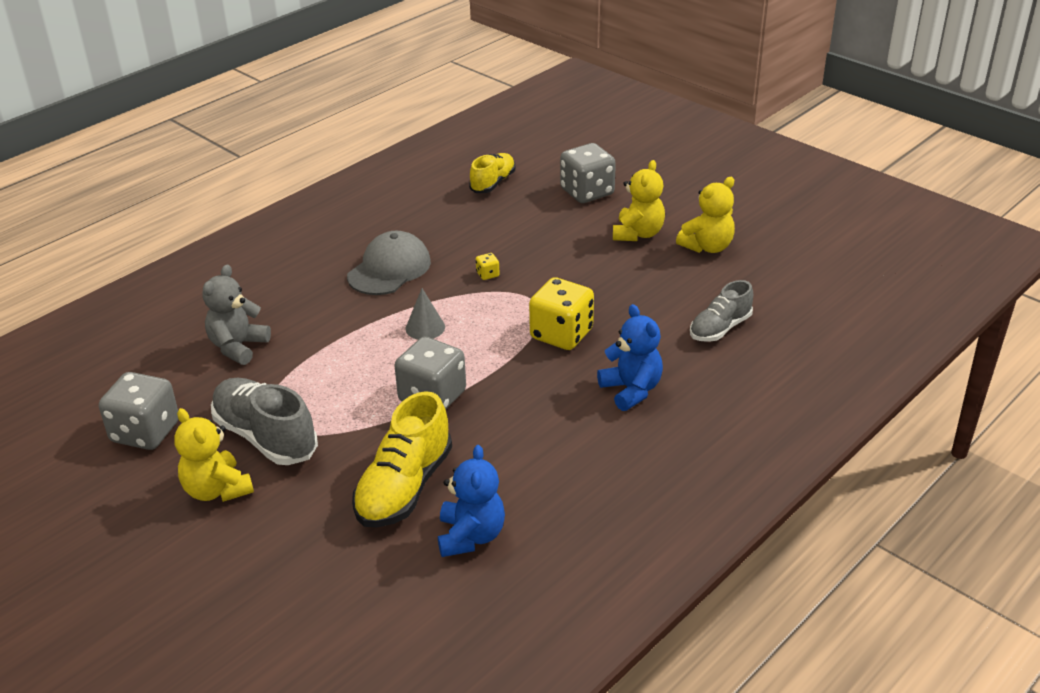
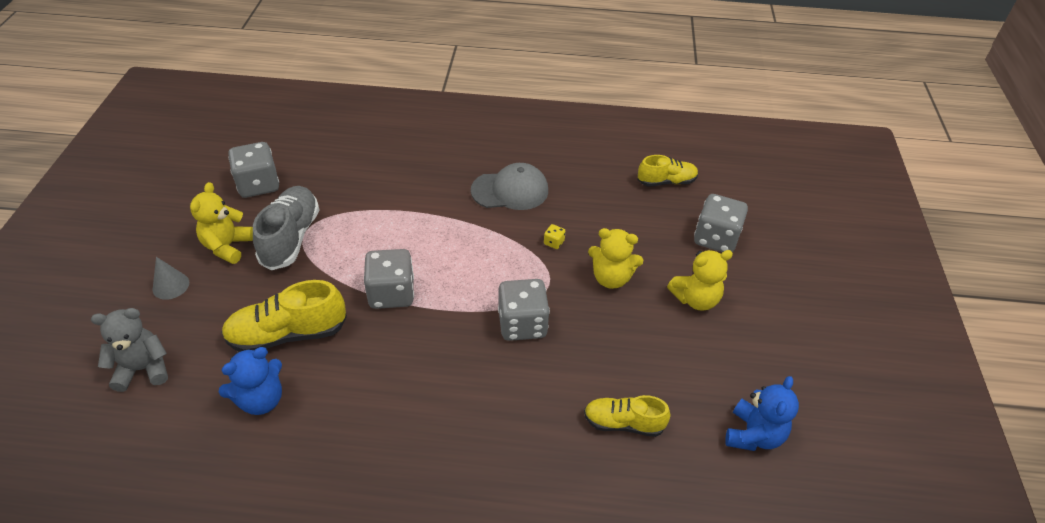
camera: 50 degrees right, 10 degrees up
(238, 347) = (367, 173): grey teddy bear -> grey teddy bear (143, 369)
(425, 327) = (463, 246): grey cone -> grey cone (171, 286)
(561, 334) = (522, 324): yellow dice -> grey dice
(631, 390) = (492, 405): blue teddy bear -> blue teddy bear (753, 435)
(707, 247) = (727, 354): yellow teddy bear -> yellow teddy bear (611, 278)
(720, 328) = (623, 423): grey shoe -> yellow shoe

